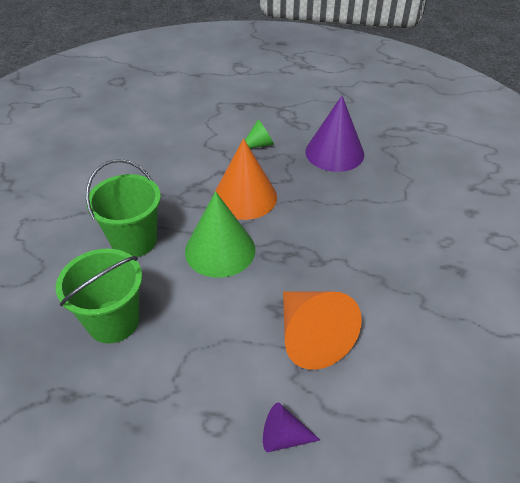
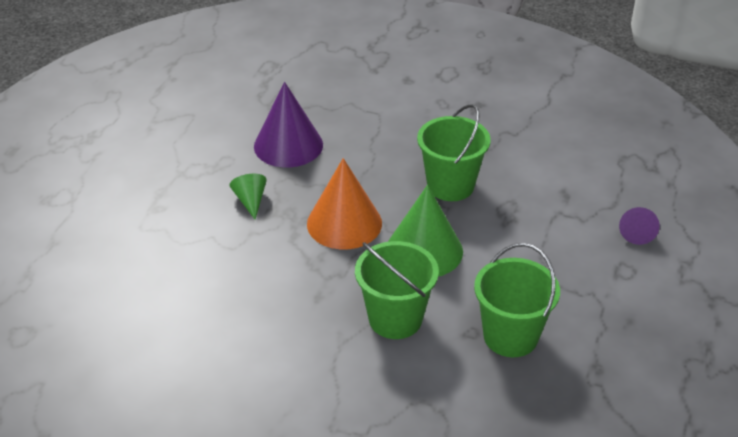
camera: 80 degrees left, 5 degrees down
(311, 336) = (541, 203): orange cone -> none
(315, 260) = (450, 186): none -> green bucket

